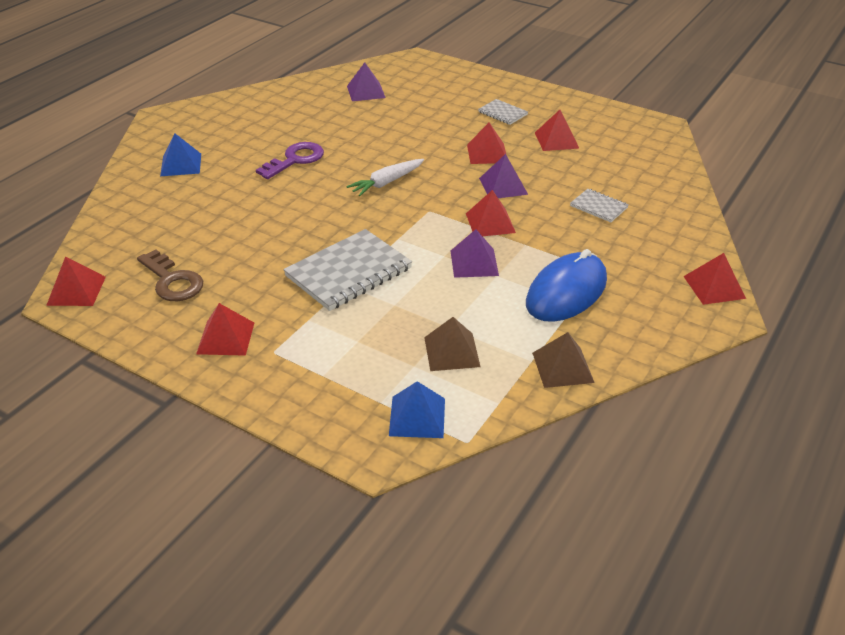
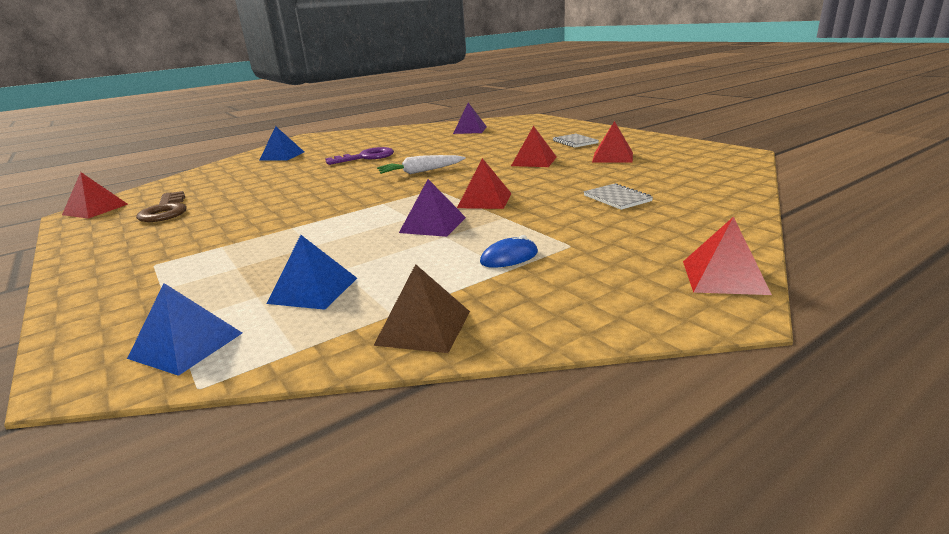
camera: 25 degrees right, 15 degrees down
(226, 338) = (136, 249): red pyramid -> none
(348, 272) = (306, 219): grey notebook -> none
(452, 352) = (313, 290): brown pyramid -> blue pyramid
(503, 186) = (526, 179): purple pyramid -> none
(566, 292) = (509, 257): blue mouse -> blue mouse, size x0.44

